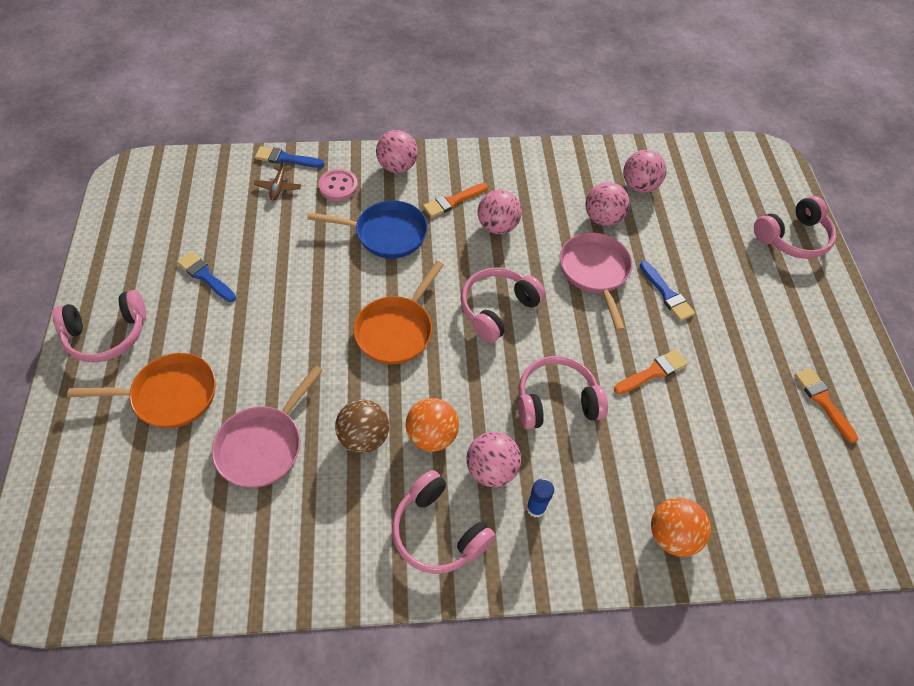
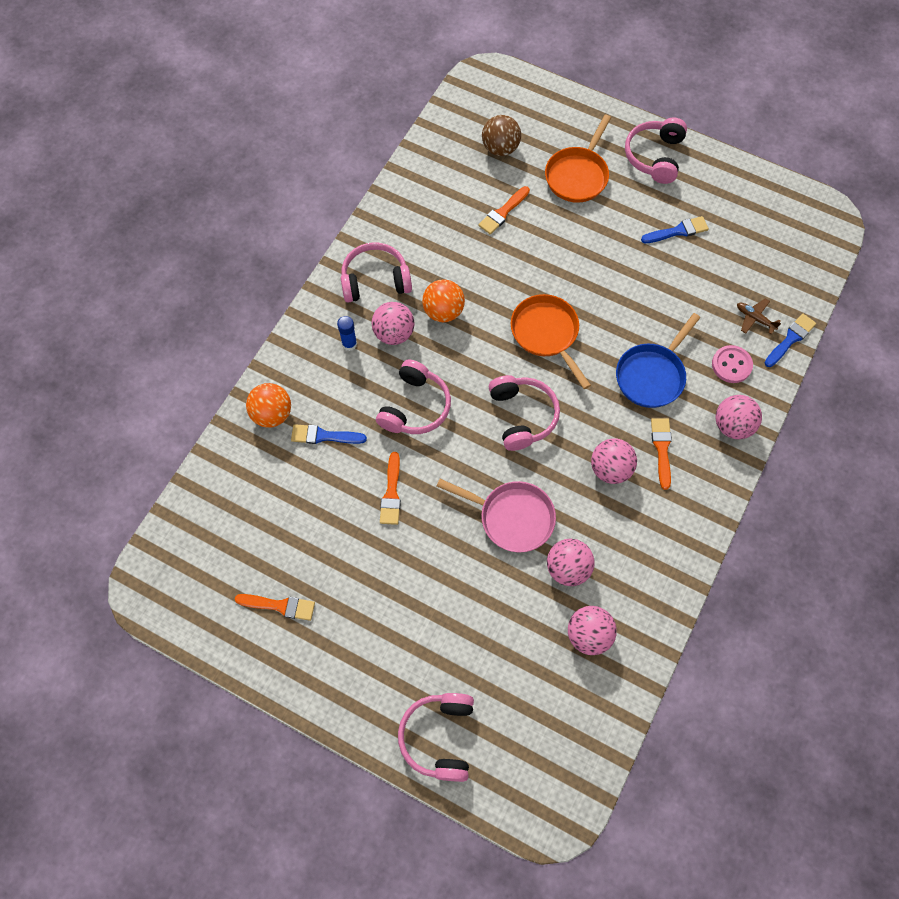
camera: 125 degrees right, 10 degrees up
(263, 445) = (503, 212): pink pan -> orange brush
(364, 437) = (470, 271): brown ball -> brown ball (500, 148)
(667, 294) = (453, 561): blue brush -> blue brush (324, 436)

